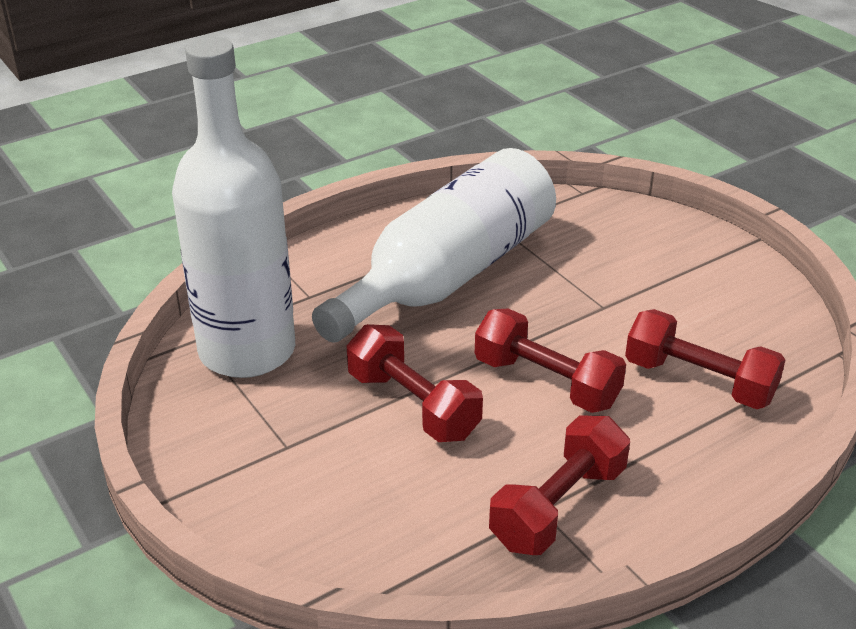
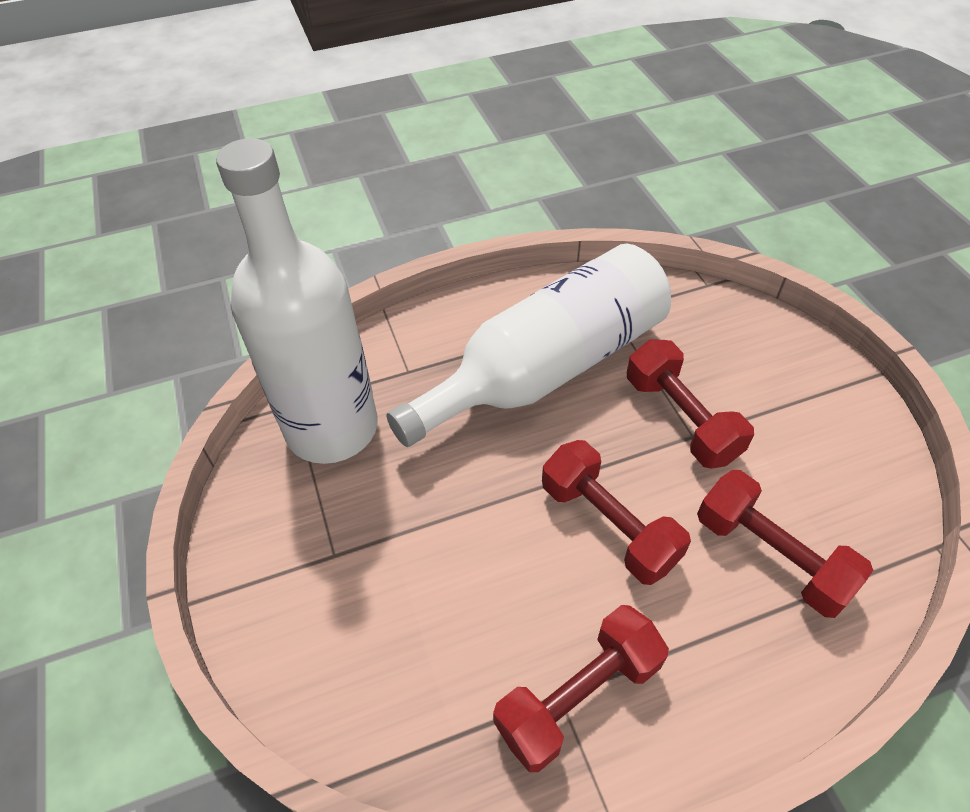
camera: 15 degrees right, 15 degrees up
(412, 405) = (467, 528): red dumbbell -> red dumbbell (680, 419)

